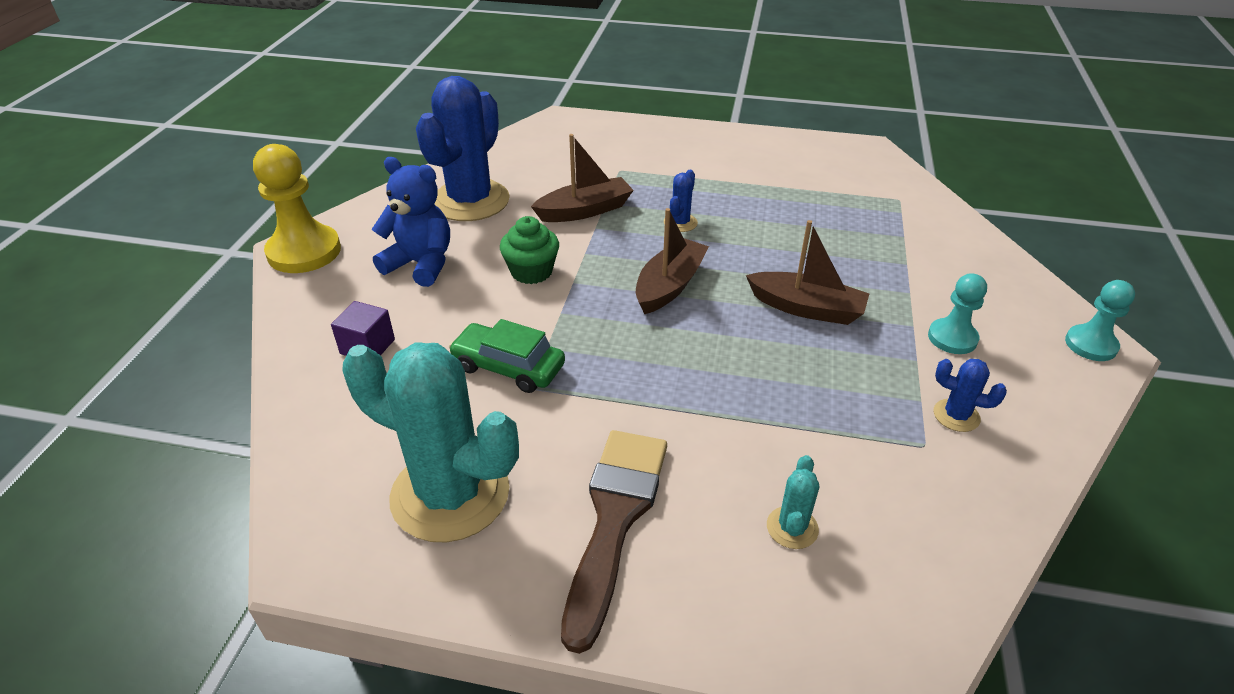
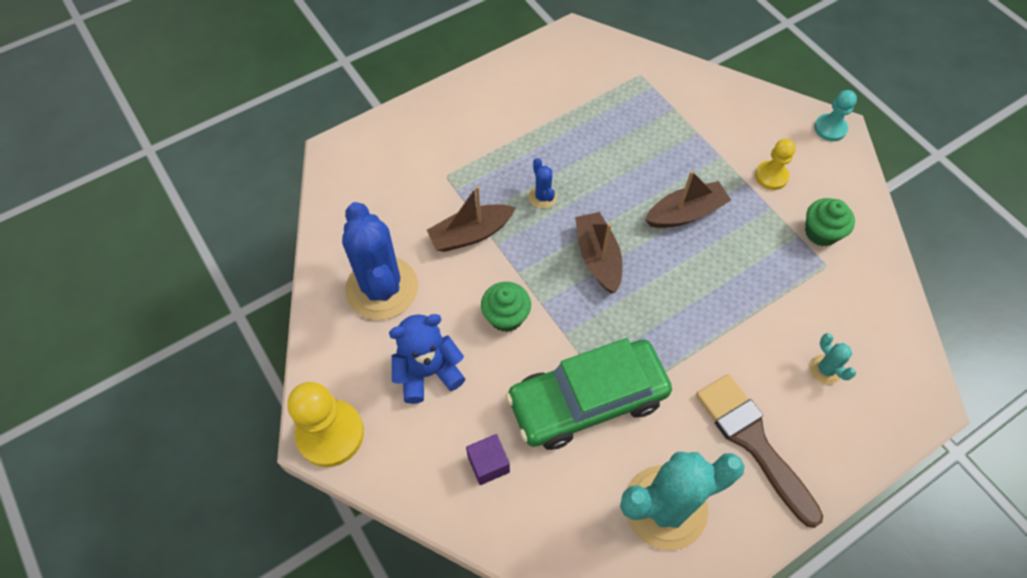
camera: 45 degrees left, 20 degrees up
(508, 367) = (587, 400): green car -> green car, size x1.79
(584, 210) = (471, 234): brown boat -> brown boat turned 135 degrees counterclockwise
(952, 338) = (771, 176): turquoise pawn -> yellow pawn
(956, 415) = (821, 232): blue cactus -> green cupcake

